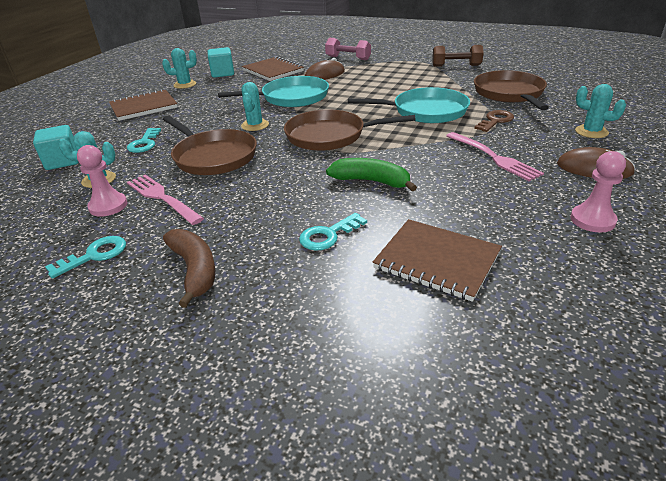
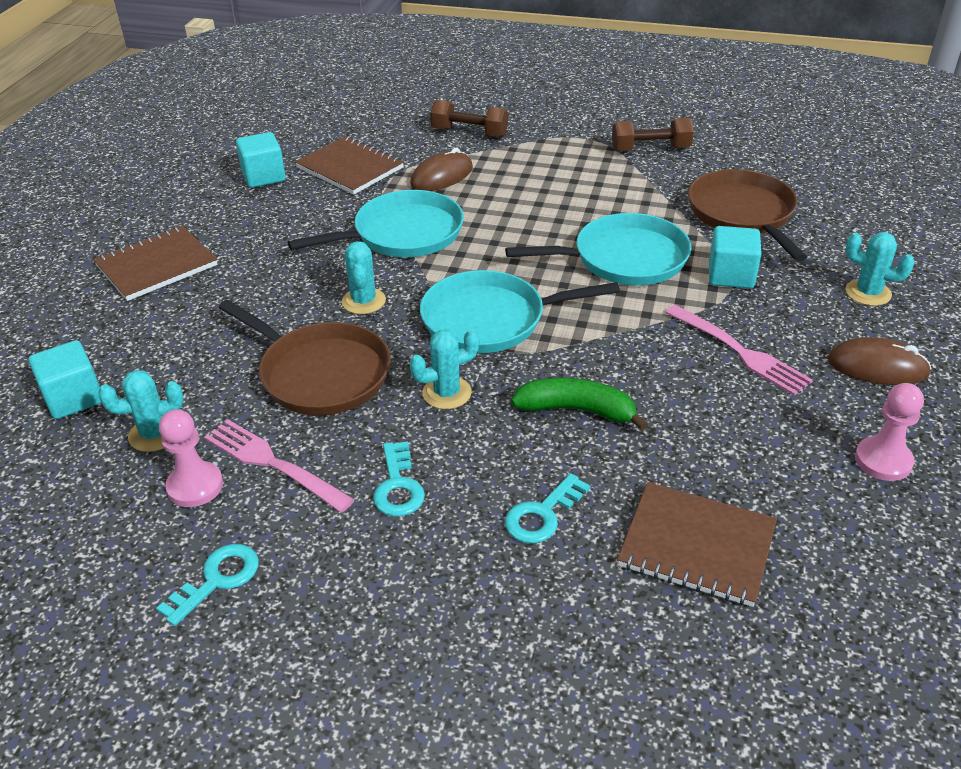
camera: 10 degrees left, 5 degrees up
(144, 143) = (195, 350): turquoise key -> turquoise key (398, 486)
(185, 84) = (207, 207): turquoise cactus -> turquoise cactus (447, 393)
(194, 270) = (375, 592): brown banana -> none
(329, 136) = (490, 319): brown pan -> turquoise pan
(348, 58) = (469, 133): pink dumbbell -> brown dumbbell
(495, 121) = (731, 275): brown key -> turquoise cube

